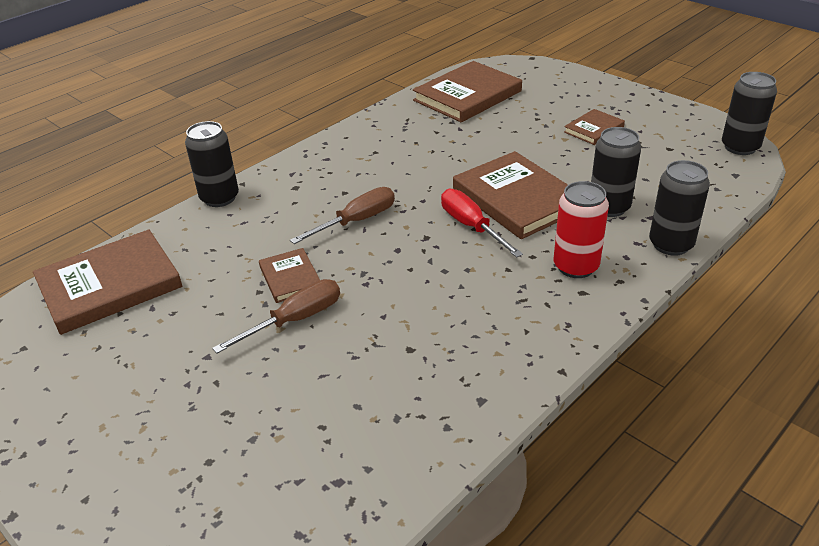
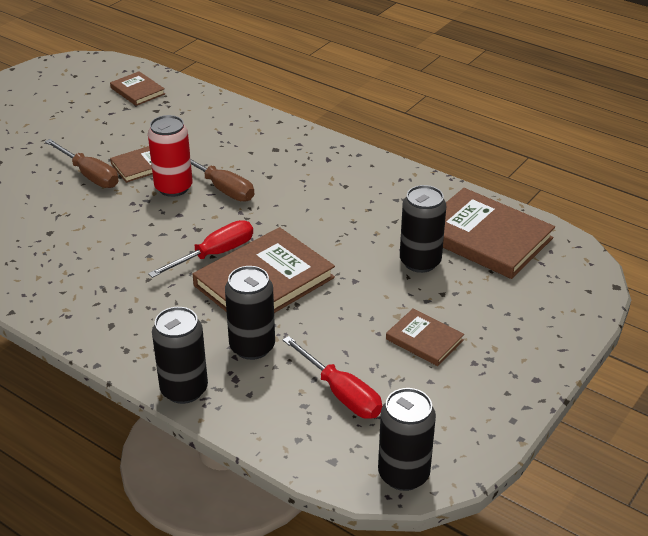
camera: 80 degrees right, 0 degrees up
(110, 285) = (137, 91): brown book -> brown book, size x0.52
(219, 198) = (255, 114): black can -> black can (420, 262)
(576, 266) = (149, 321): red can -> red can (173, 187)
(661, 167) = (341, 393): none -> red screwdriver

